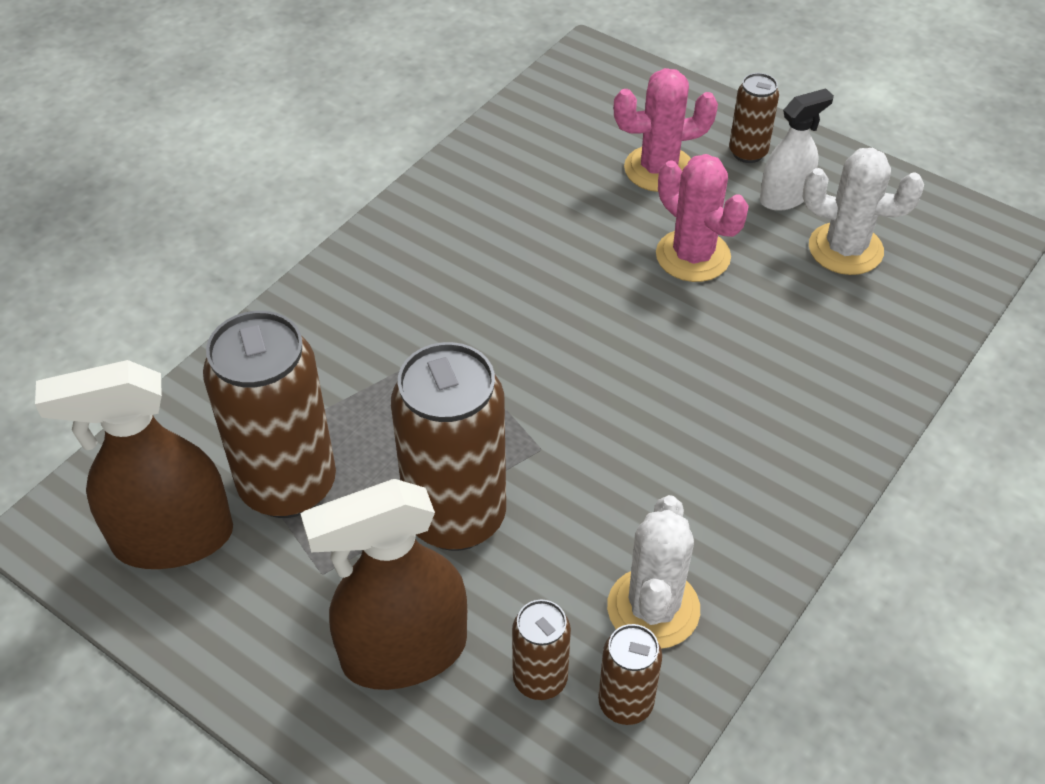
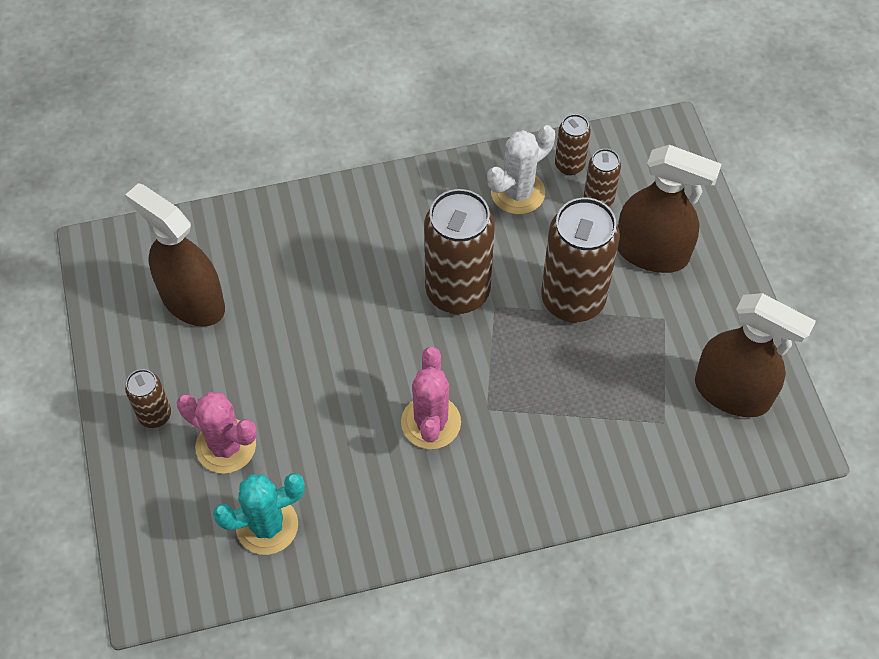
camera: 140 degrees left, 10 degrees up
(288, 485) = (649, 381): brown can -> brown can (457, 292)
(554, 143) = (267, 525): none -> turquoise cactus
(693, 256) = (283, 363): pink cactus -> pink cactus (431, 422)
(784, 197) = (178, 363): white spray bottle -> none
(845, 249) = (192, 301): white cactus -> brown spray bottle

